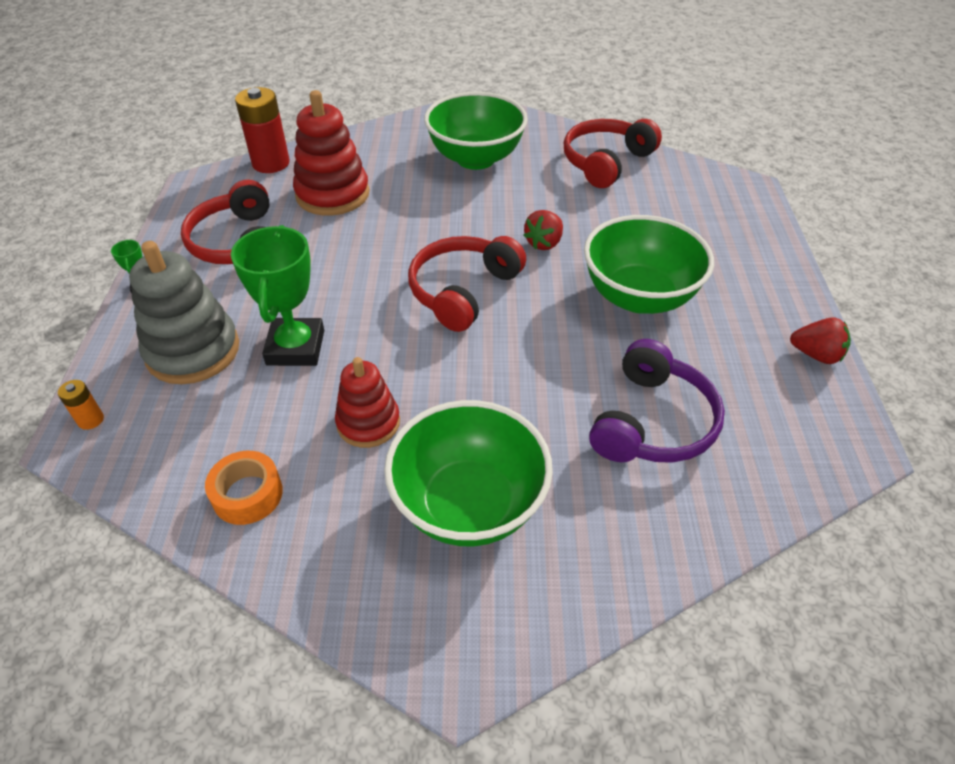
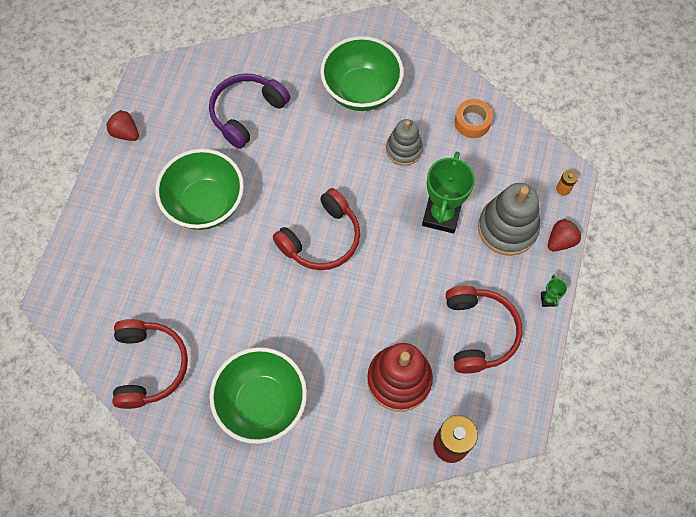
camera: 165 degrees left, 20 degrees up
(368, 423) = (404, 149): red stacking toy -> grey stacking toy
(544, 243) = (247, 273): red strawberry -> red strawberry (560, 241)
(606, 162) = (149, 366): red headphones -> red headphones turned 60 degrees counterclockwise

